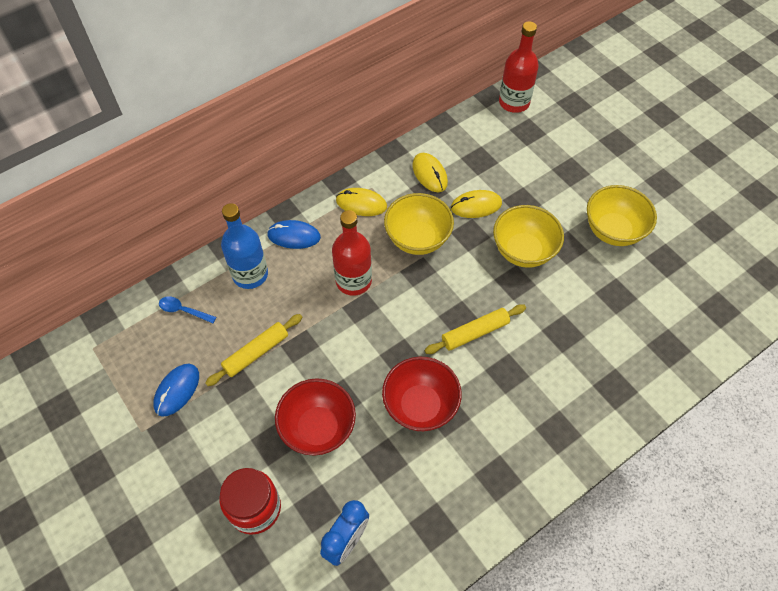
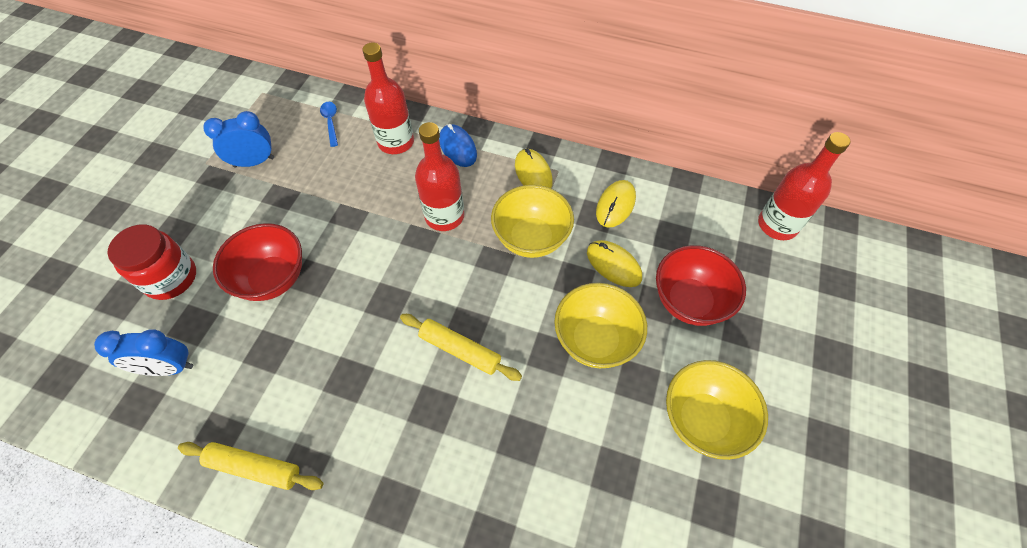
camera: 55 degrees right, 0 degrees up
(177, 390) = (254, 162): blue mouse -> blue clock
(250, 274) = (396, 142): blue bottle -> red bottle
(256, 353) = (321, 191): yellow rolling pin -> yellow rolling pin (254, 467)
(420, 406) = (344, 348): red bowl -> red bowl (689, 301)

